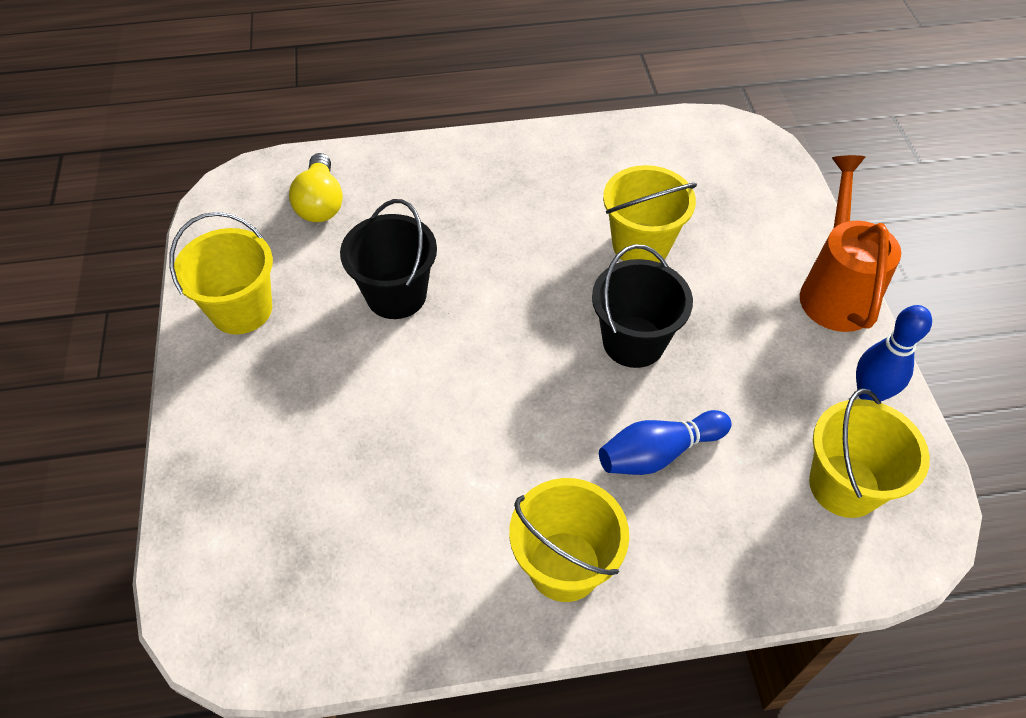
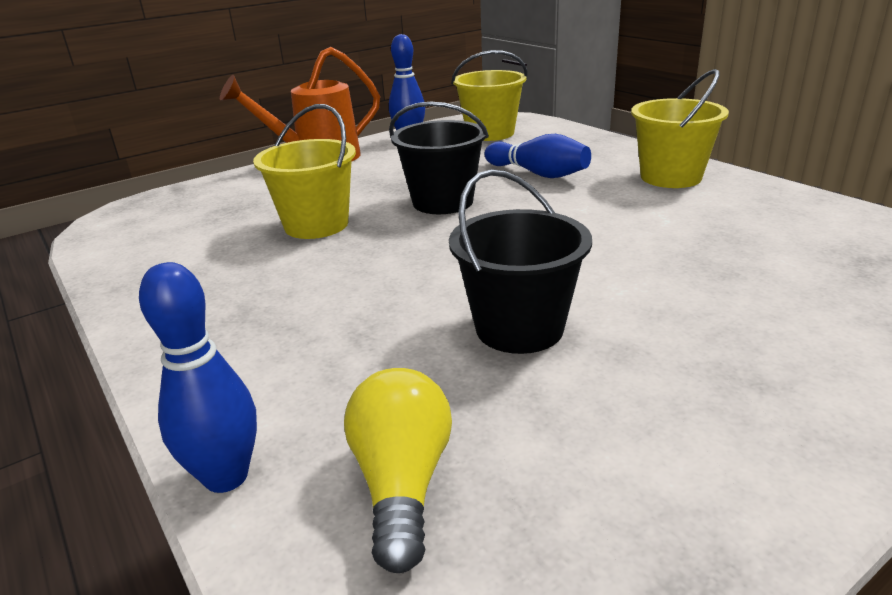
camera: 115 degrees left, 25 degrees down
(241, 310) = (706, 454): yellow bucket -> none
(321, 203) = (402, 484): yellow light bulb -> yellow light bulb turned 60 degrees counterclockwise
(374, 152) = (226, 477): none -> blue bowling pin

